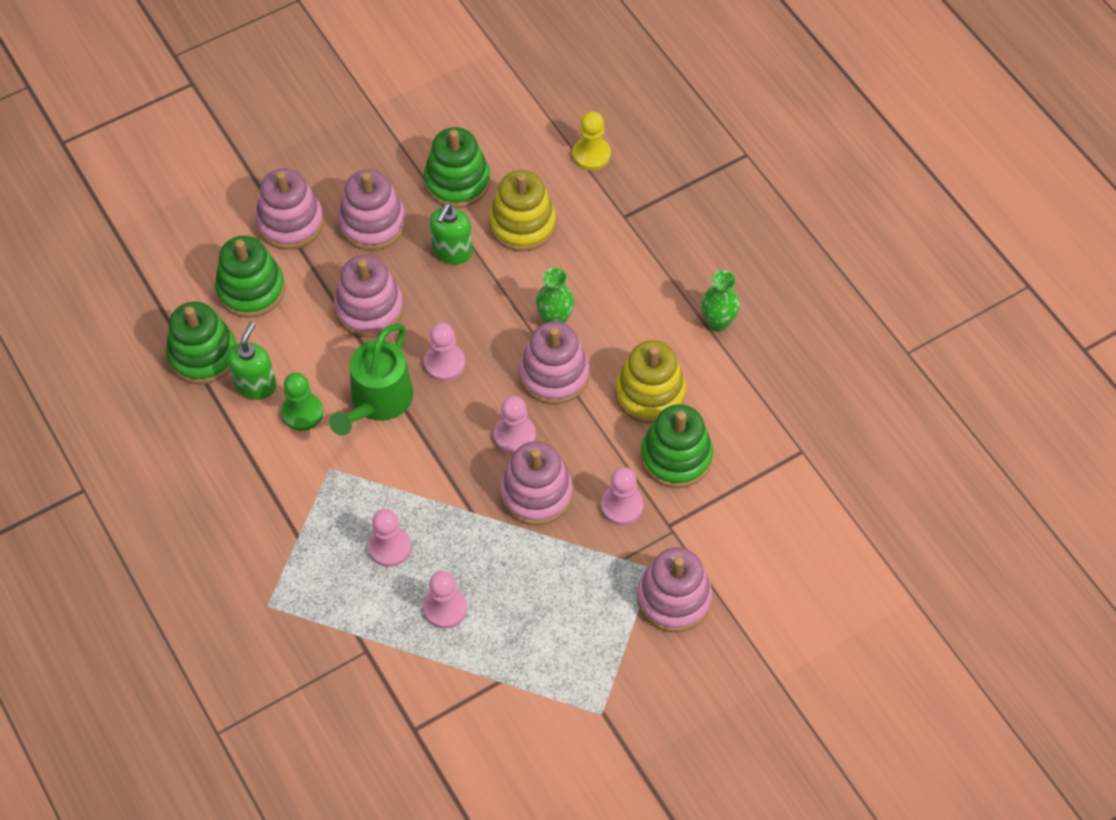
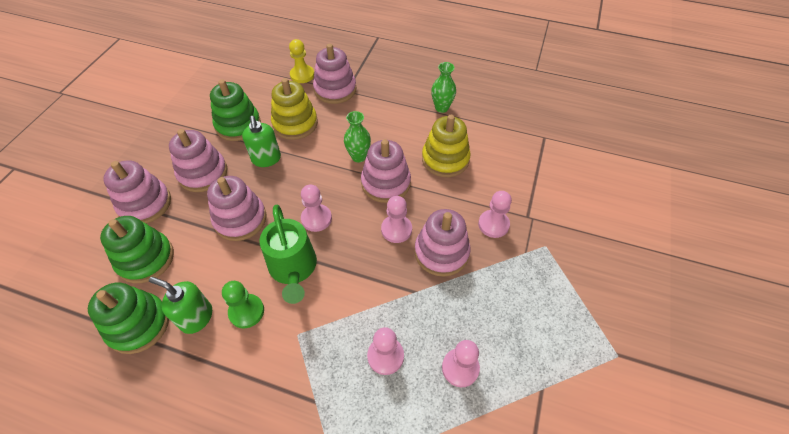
camera: 40 degrees left, 5 degrees down
(255, 385) = (196, 317): green soap dispenser -> green soap dispenser turned 45 degrees counterclockwise
(673, 598) = (574, 253): pink stacking toy -> pink stacking toy (335, 89)
(676, 457) = (492, 180): green stacking toy -> none

